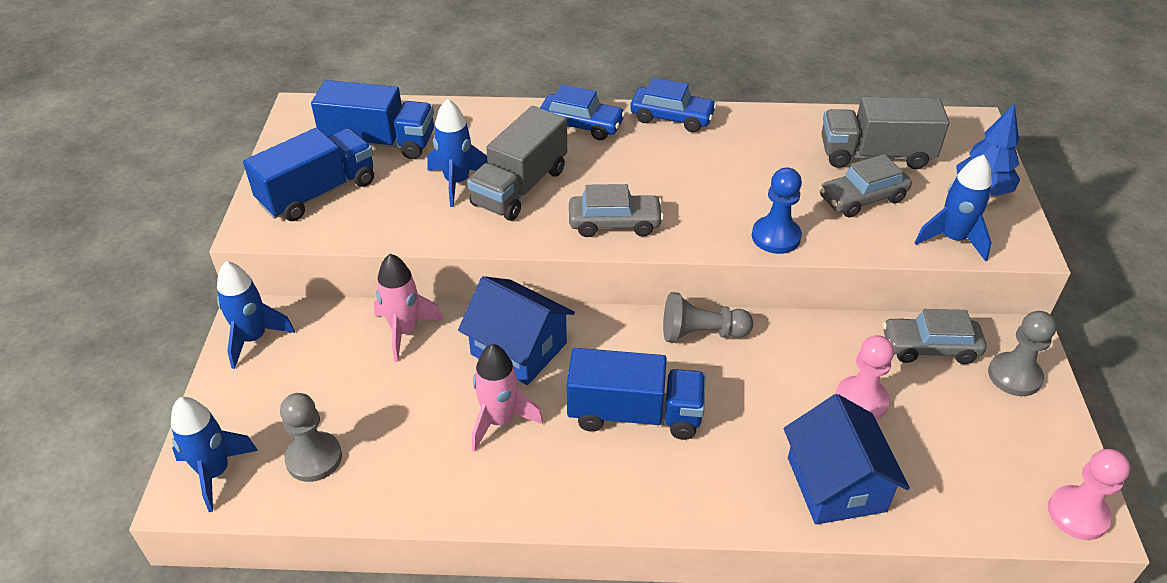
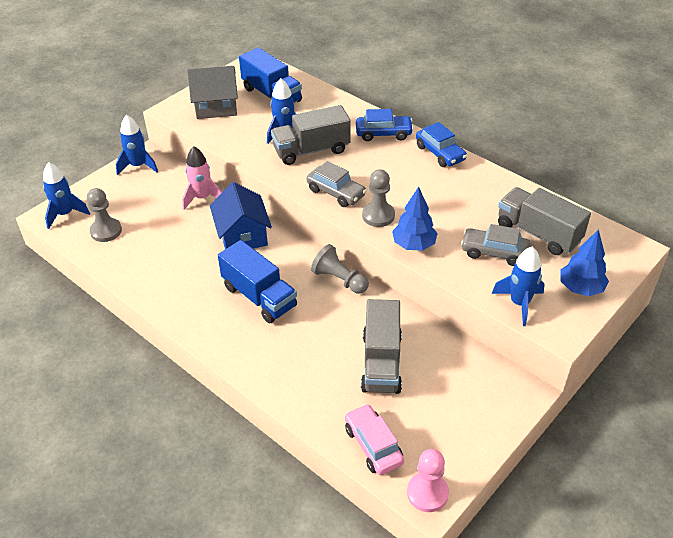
camera: 40 degrees right, 0 degrees up
(318, 192) = (216, 106): blue truck -> grey house
(499, 420) = (196, 262): pink rocket -> none
(581, 125) = (383, 133): blue car -> blue car turned 60 degrees counterclockwise
(776, 237) = (413, 245): blue pawn -> blue tree
(836, 484) = (315, 390): blue house -> none
(861, 400) = (381, 362): pink pawn -> grey truck
(929, 347) = (458, 362): grey car -> none
(968, 502) = (373, 445): none -> pink car
(1014, 376) = (490, 407): grey pawn -> grey pawn (378, 215)

